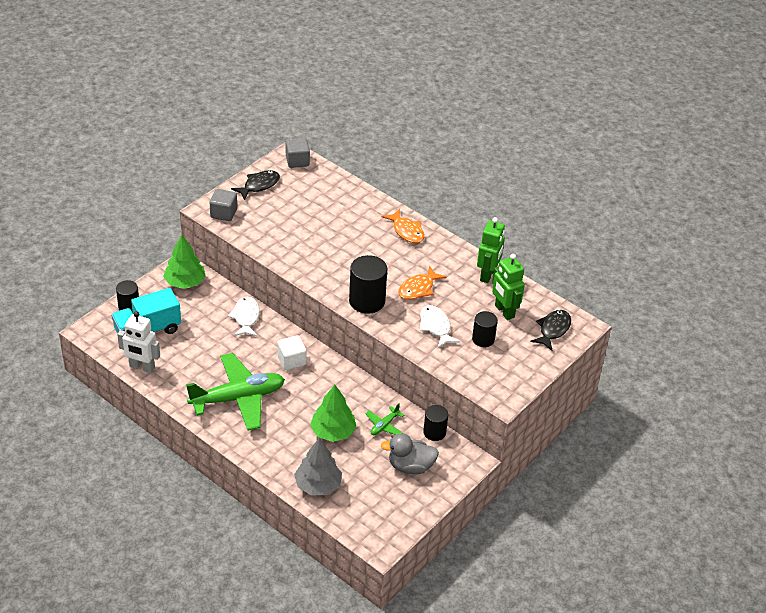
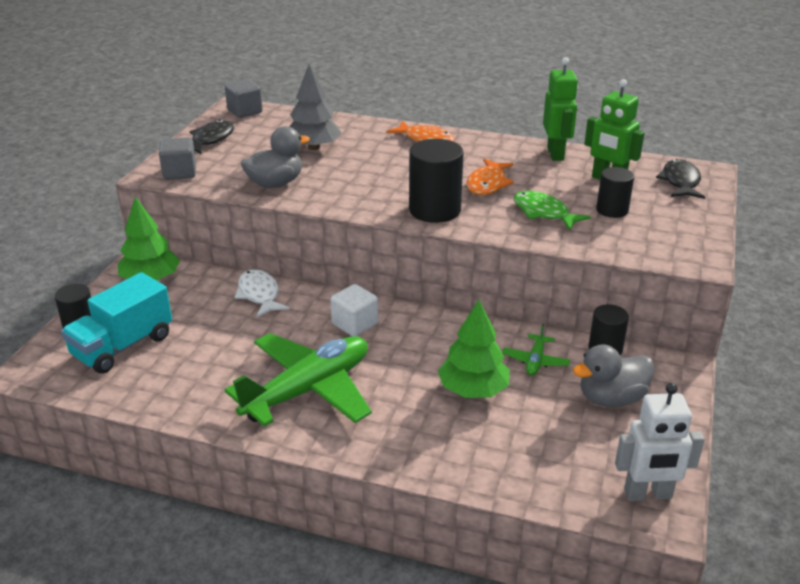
camera: 20 degrees left, 10 degrees down
(142, 367) = (136, 394): white robot -> white robot (648, 494)
(279, 243) = (275, 183): none -> grey duck
(318, 485) = (505, 466): grey tree -> grey tree (314, 147)
(435, 327) = (543, 213): white fish -> green fish

